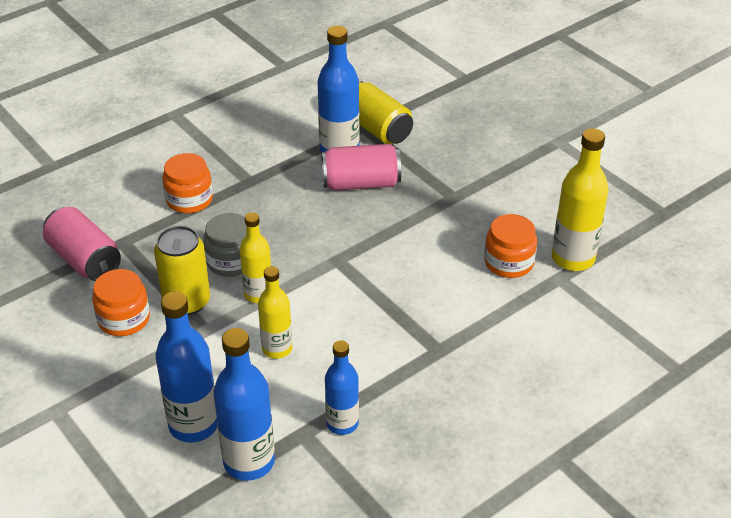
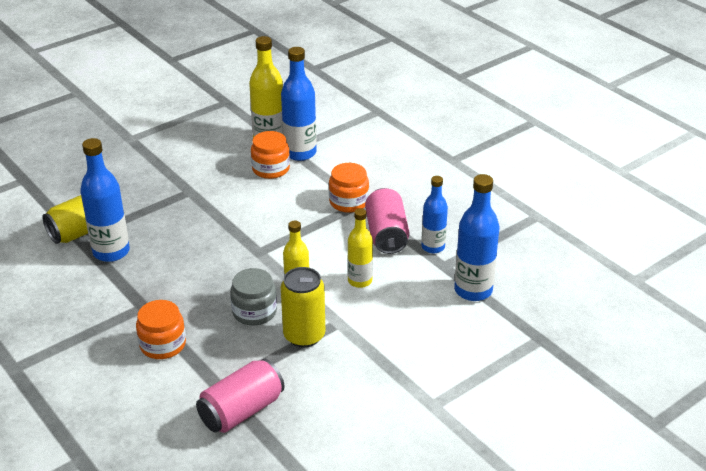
camera: 90 degrees left, 5 degrees down
(124, 319) = (324, 373): orange jar -> orange jar (348, 202)
(193, 425) = (441, 321): blue bottle -> blue bottle (300, 153)
(361, 183) = (161, 239): pink can -> pink can (386, 234)

